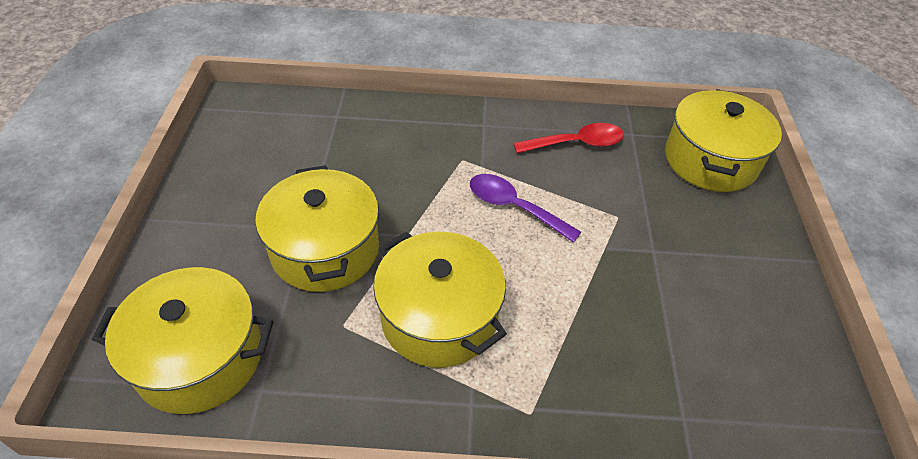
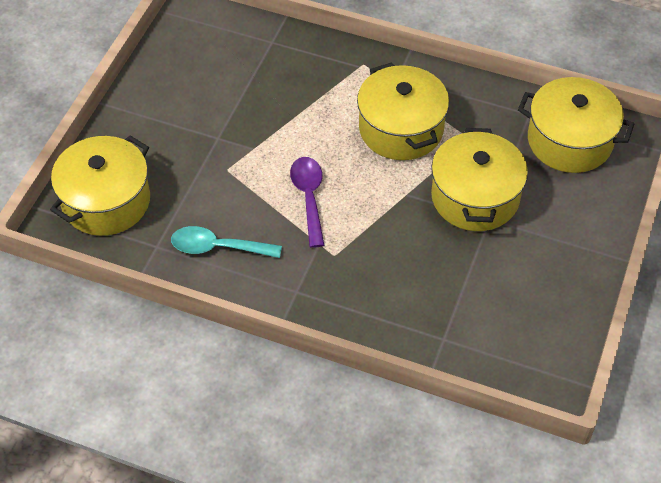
camera: 160 degrees left, 5 degrees up
(514, 207) = (309, 197): purple spoon -> purple spoon turned 150 degrees counterclockwise
(576, 143) = (218, 247): red spoon -> turquoise spoon

